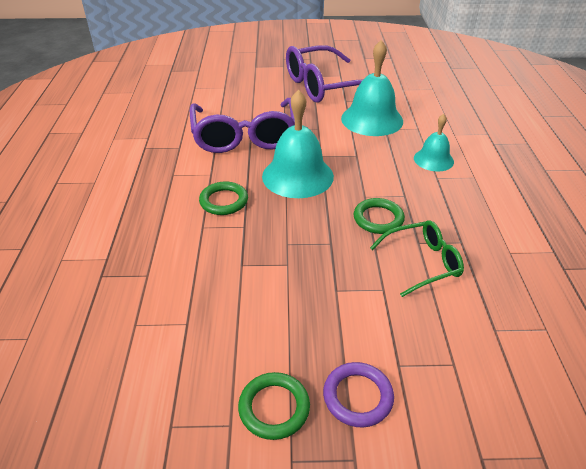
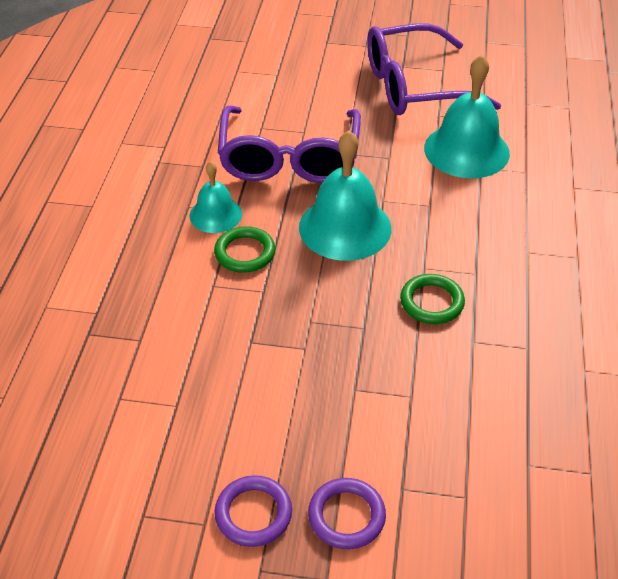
camera: 10 degrees right, 5 degrees up
(274, 408) = (253, 513): green ring -> purple ring
(422, 262) = (469, 369): green glasses -> none
(433, 159) = (531, 224): turquoise bell -> turquoise bell (215, 214)

